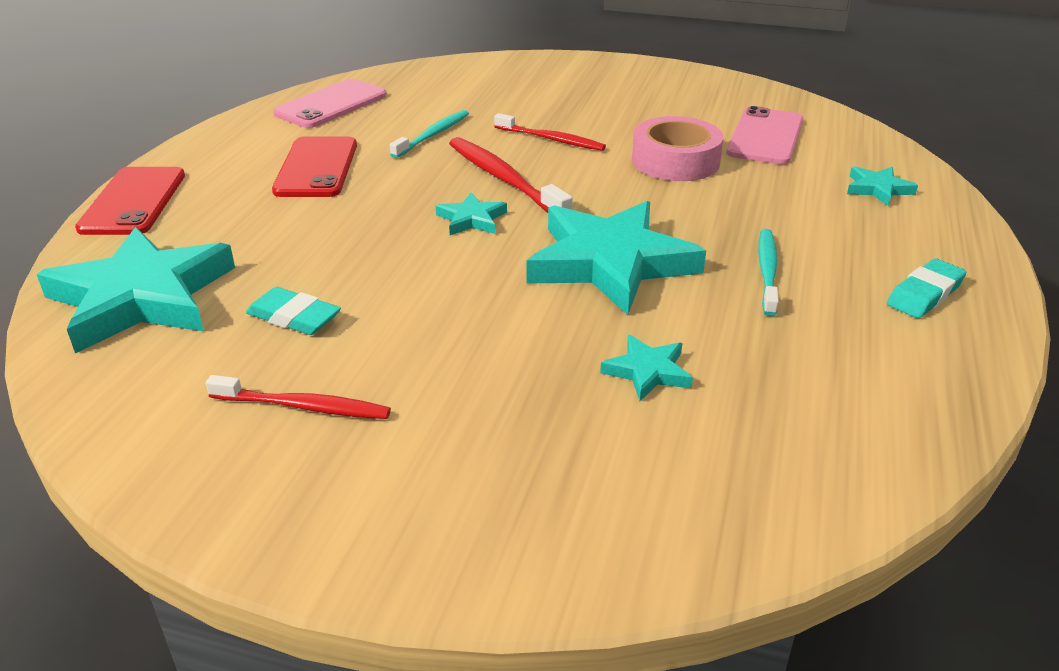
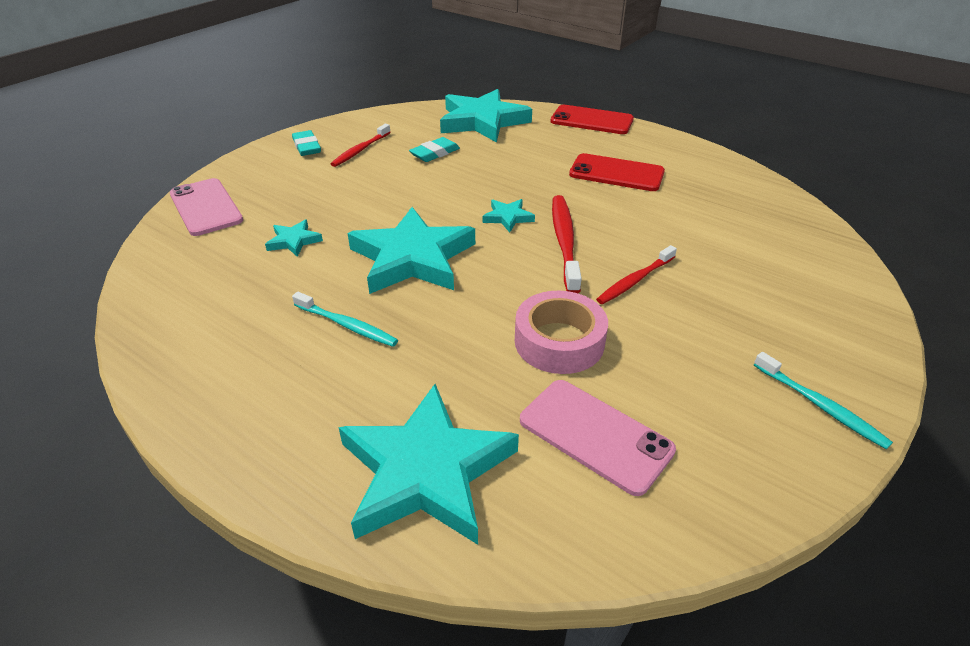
camera: 110 degrees right, 5 degrees up
(331, 104) = (738, 189): pink phone -> pink phone (206, 207)
(433, 135) = (662, 224): turquoise toothbrush -> turquoise toothbrush (820, 406)
(504, 179) = (564, 241): red toothbrush -> red toothbrush turned 75 degrees counterclockwise
(878, 189) = (426, 471): turquoise star -> turquoise star, size x2.27
(925, 294) = (248, 399): turquoise eraser -> turquoise eraser (307, 147)

